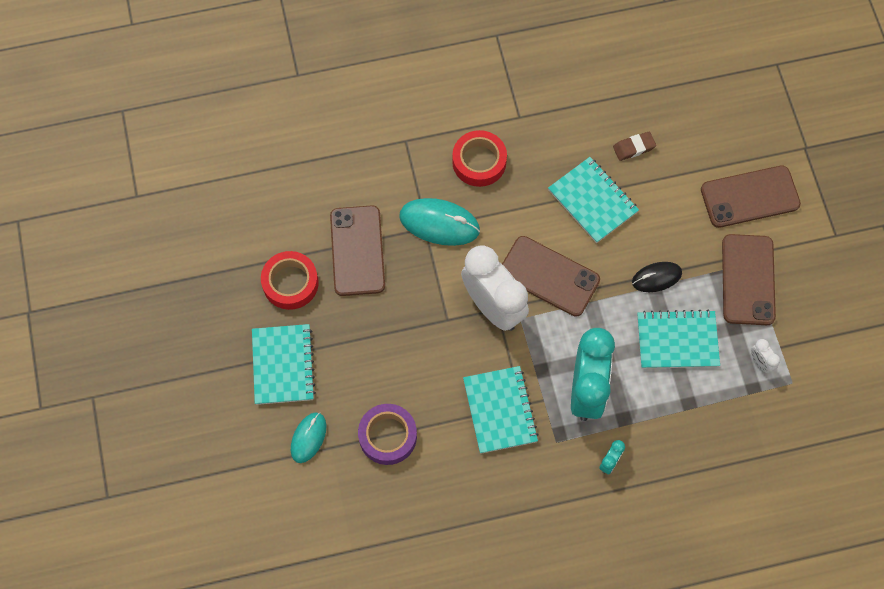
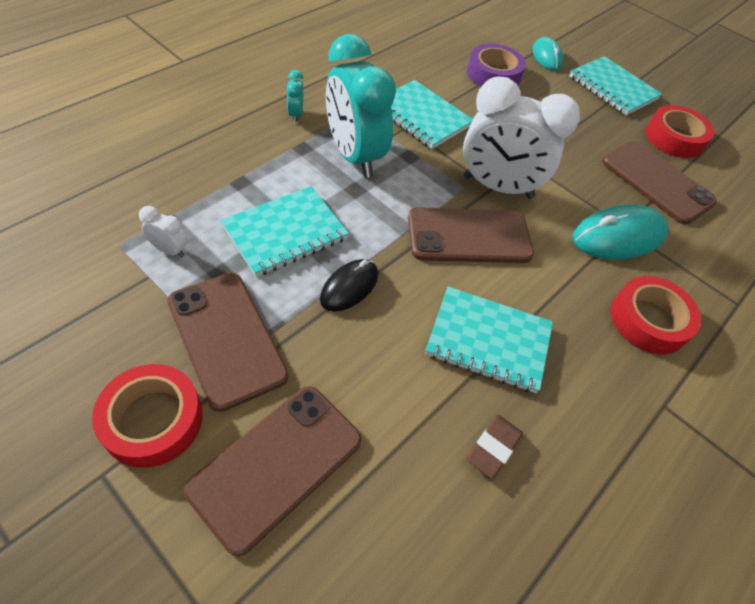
camera: 140 degrees right, 15 degrees down
(804, 251) = (153, 420): none -> red tape

